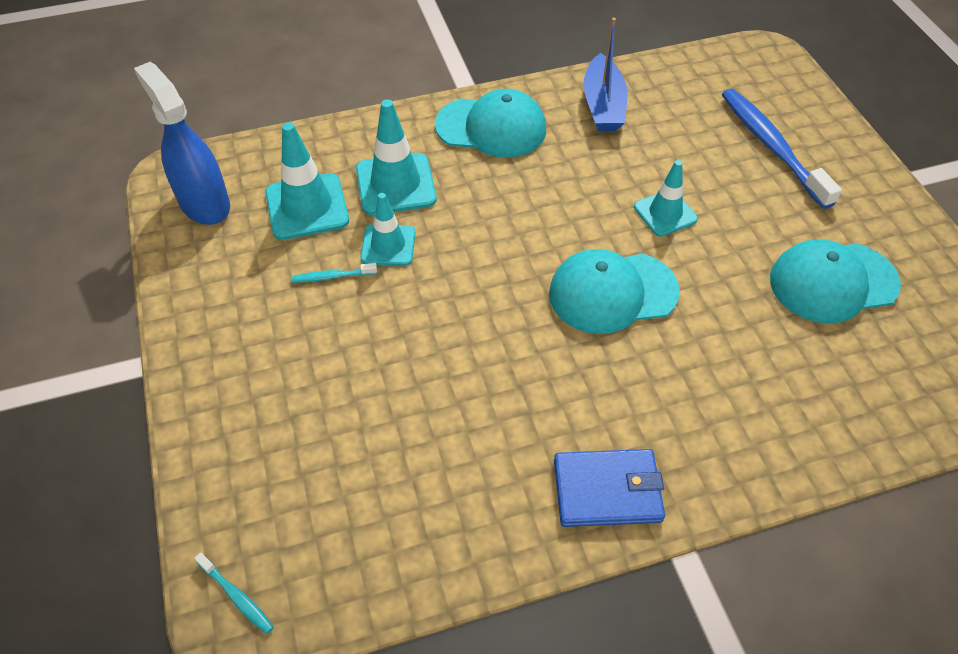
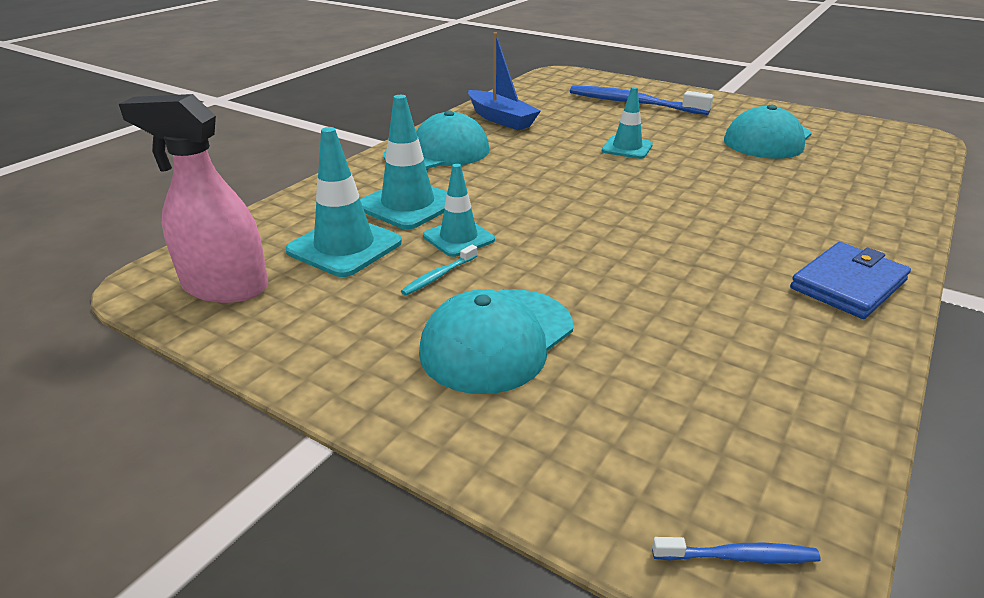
camera: 40 degrees left, 20 degrees down
(204, 203) = (225, 287): blue spray bottle -> pink spray bottle
(237, 596) = (738, 556): turquoise toothbrush -> blue toothbrush
(612, 292) = (663, 192): turquoise cap -> turquoise cap (497, 339)

